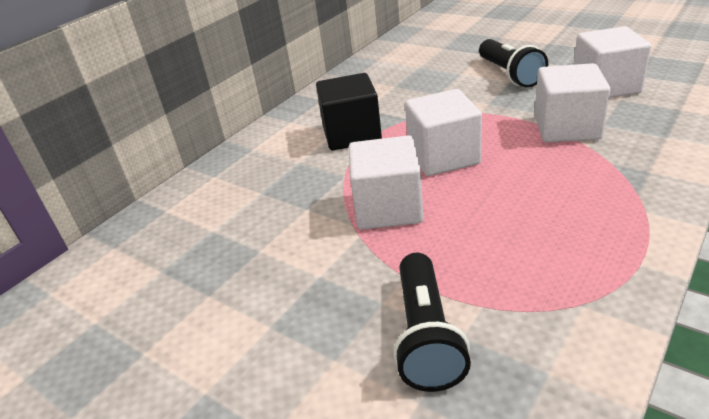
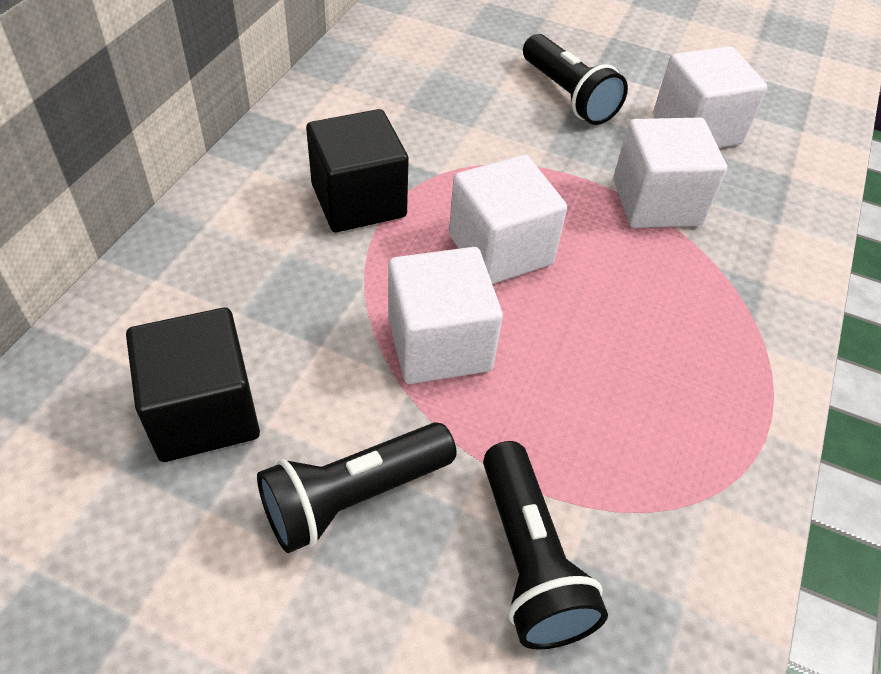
camera: 20 degrees left, 15 degrees up
(222, 243) = (204, 412): none -> black cube
(307, 292) = (354, 497): none -> black flashlight

